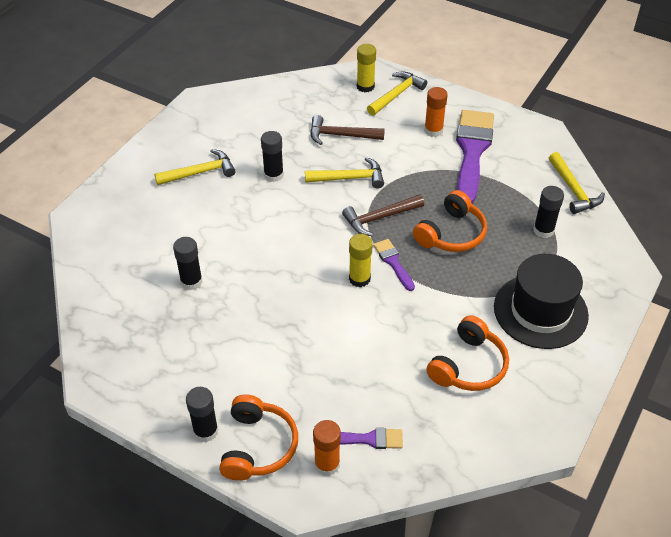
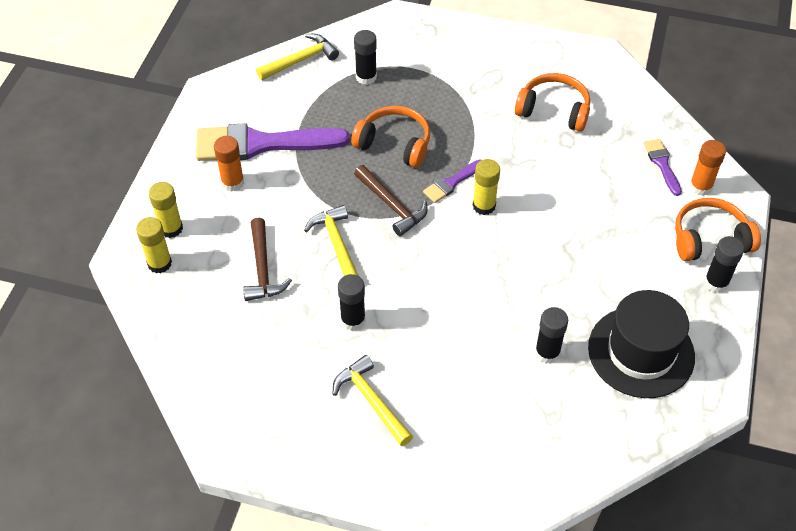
camera: 105 degrees left, 5 degrees up
(396, 95) = (171, 228): yellow hammer -> yellow glue stick
(540, 311) = (470, 70): black hat -> black hat (641, 352)

